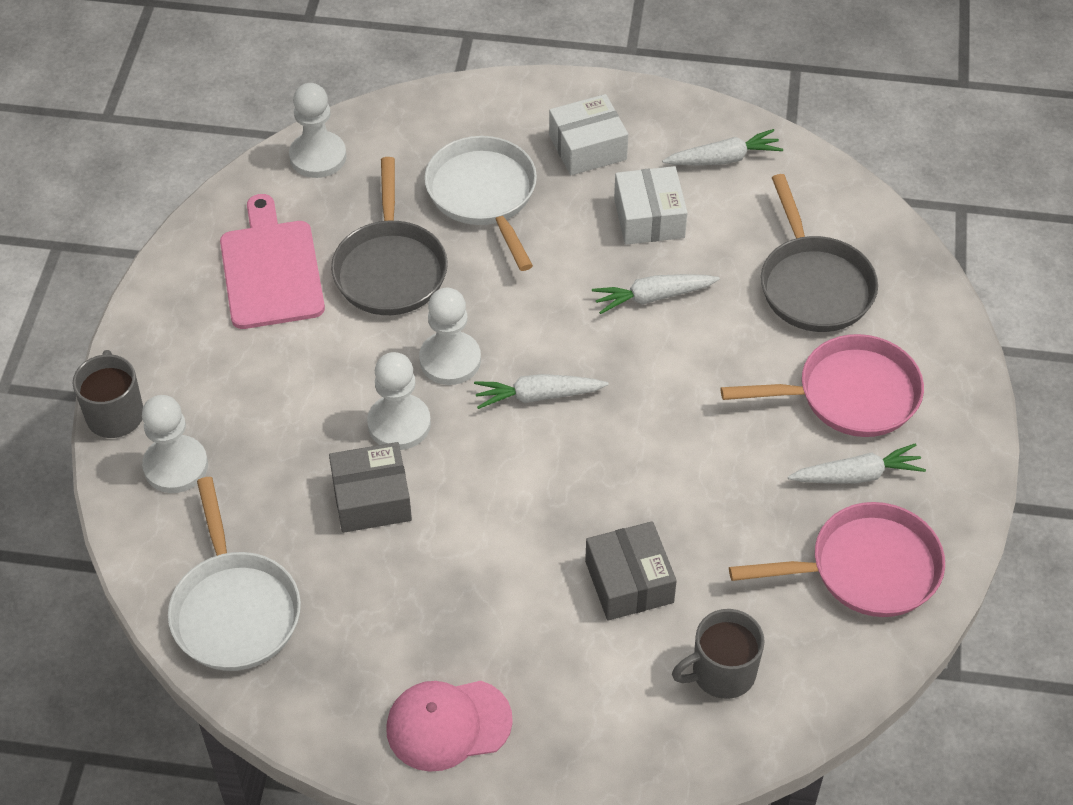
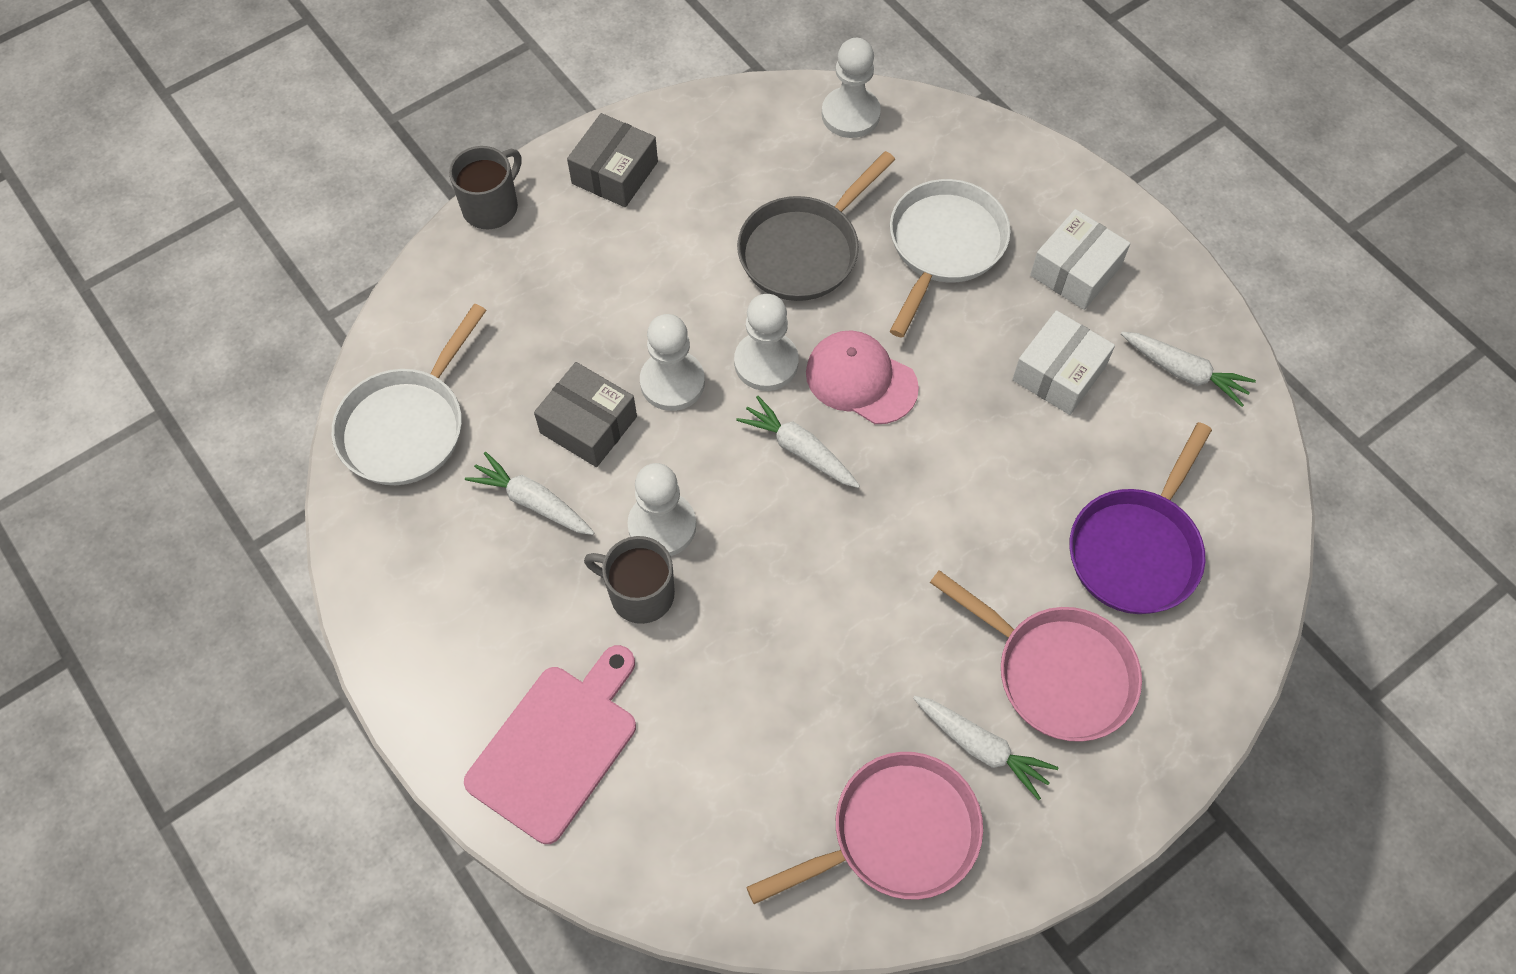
camera: 45 degrees right, 10 degrees up
(176, 466) = (487, 281): white pawn -> white pawn (662, 526)
(271, 269) = (716, 180): pink cutting board -> pink cutting board (557, 746)
(448, 725) = (447, 651): pink cap -> pink cap (861, 380)
(587, 147) = (1075, 271): white box -> white box turned 75 degrees counterclockwise
(629, 582) = (697, 664): grey box -> grey box (614, 173)
(653, 297) = (984, 444): white carrot -> white carrot (532, 502)
(722, 672) = (683, 806): grey mug -> grey mug (640, 593)
(813, 285) = (1136, 549): grey pan -> purple pan
(866, 569) = (896, 834): pink pan -> pink pan turned 60 degrees counterclockwise

